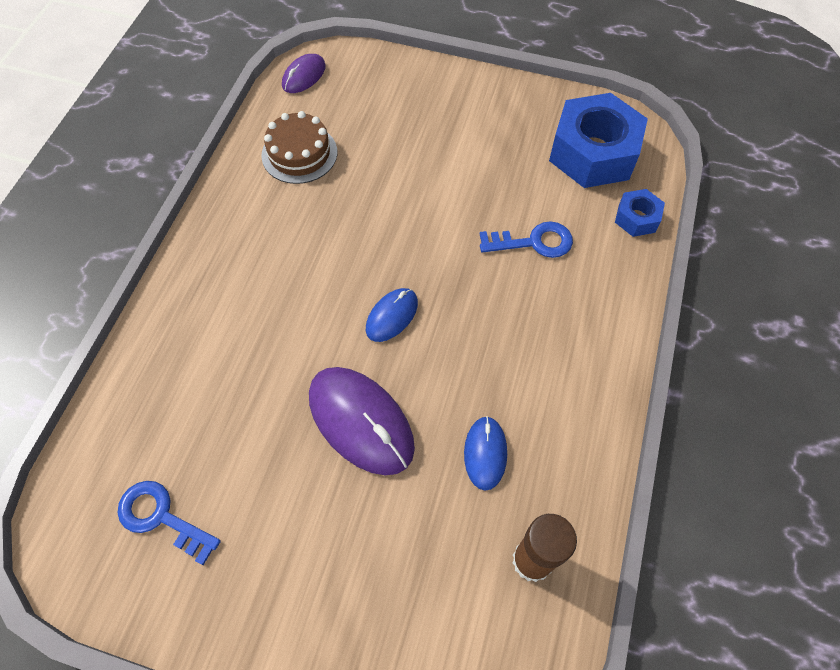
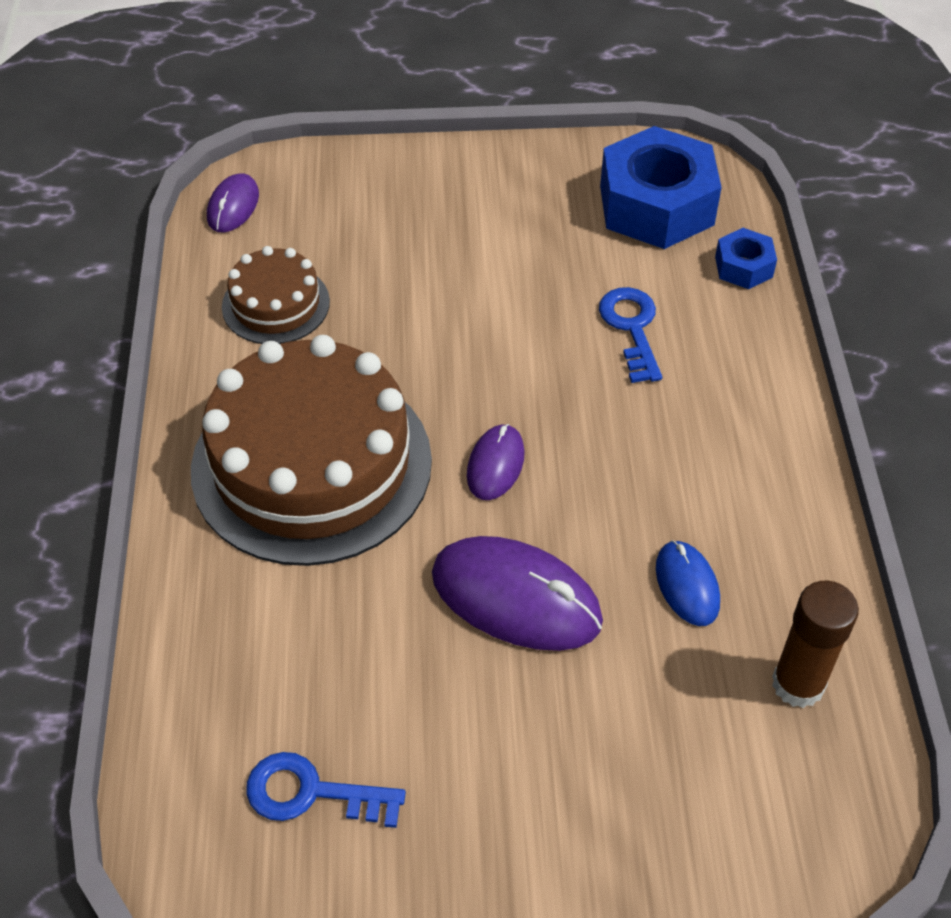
camera: 20 degrees left, 10 degrees down
(270, 276) = (311, 464): none -> brown cake
(392, 316) = (495, 464): blue mouse -> purple mouse
(533, 242) = (631, 328): blue key -> blue key turned 75 degrees counterclockwise

